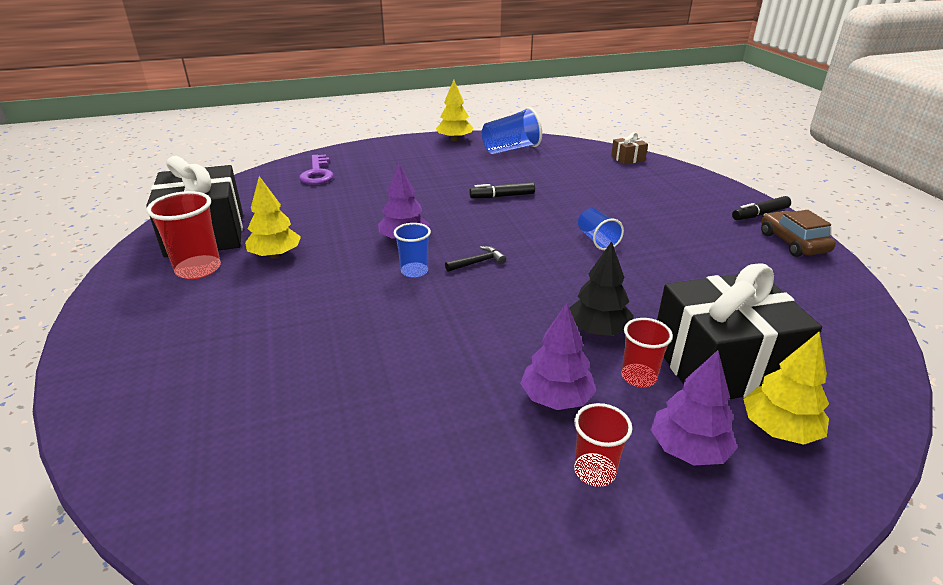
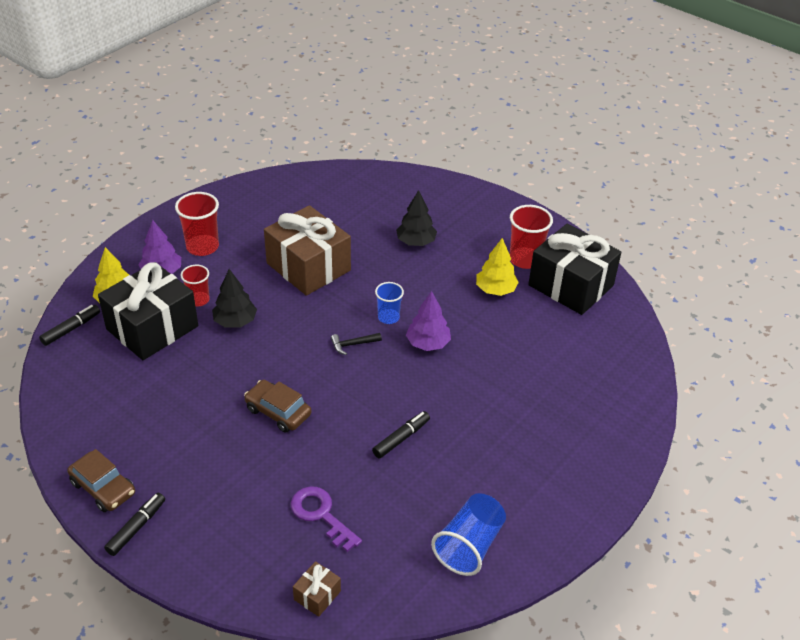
camera: 145 degrees right, 10 degrees up
(273, 336) = (416, 242): none -> black tree
(317, 173) = (603, 392): purple key -> purple key (321, 515)
(448, 361) = (308, 267): none -> brown gift
(454, 139) = (554, 536): yellow tree -> none
(478, 262) = (352, 344): black hammer -> black hammer turned 45 degrees clockwise
(556, 398) = (237, 271): purple tree -> none
(594, 471) = (202, 247): red cup -> red cup, size x1.59
(597, 240) = (278, 412): blue cup -> brown car
(859, 409) = (71, 329): none -> black marker

